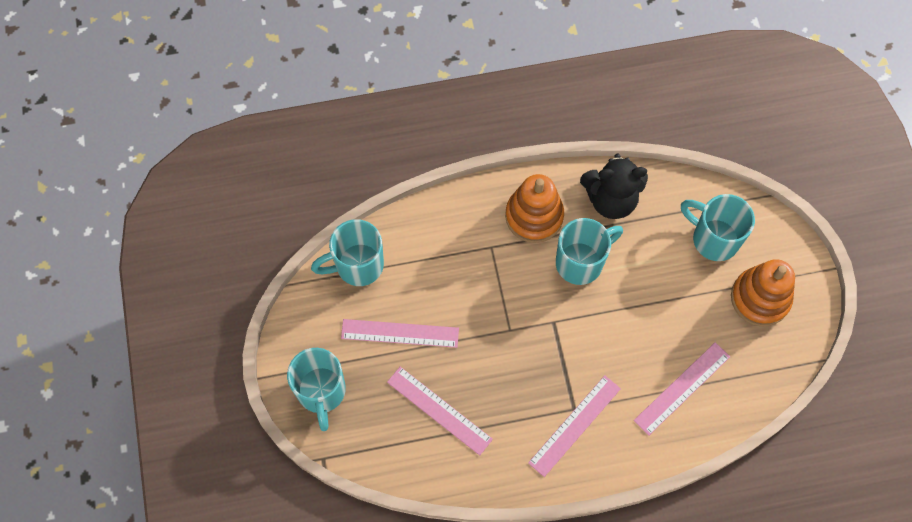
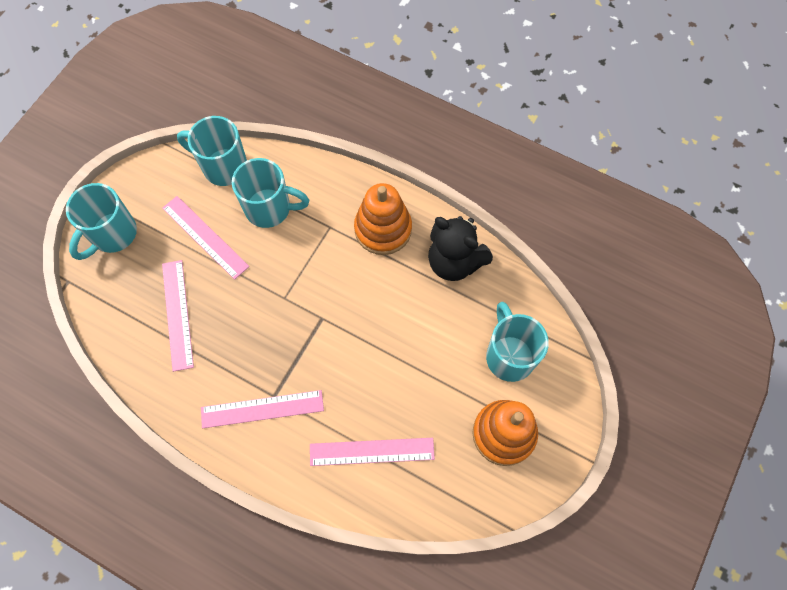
camera: 40 degrees right, 0 degrees up
(581, 262) = (386, 290): turquoise mug -> turquoise mug (270, 209)

